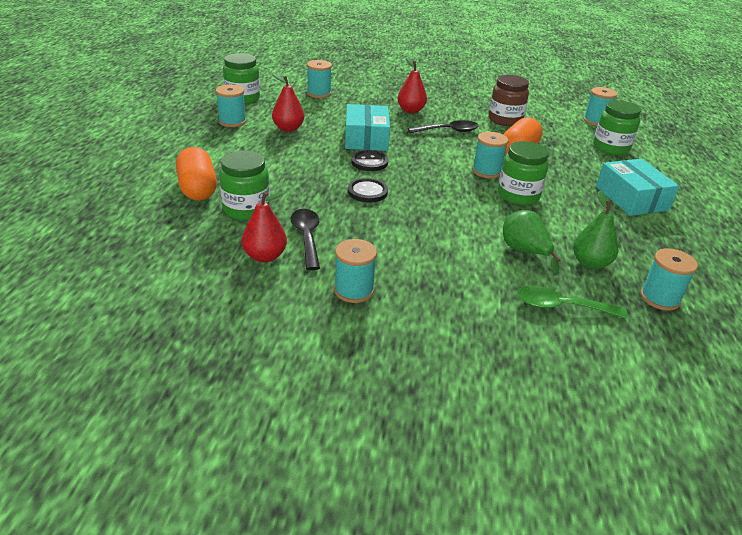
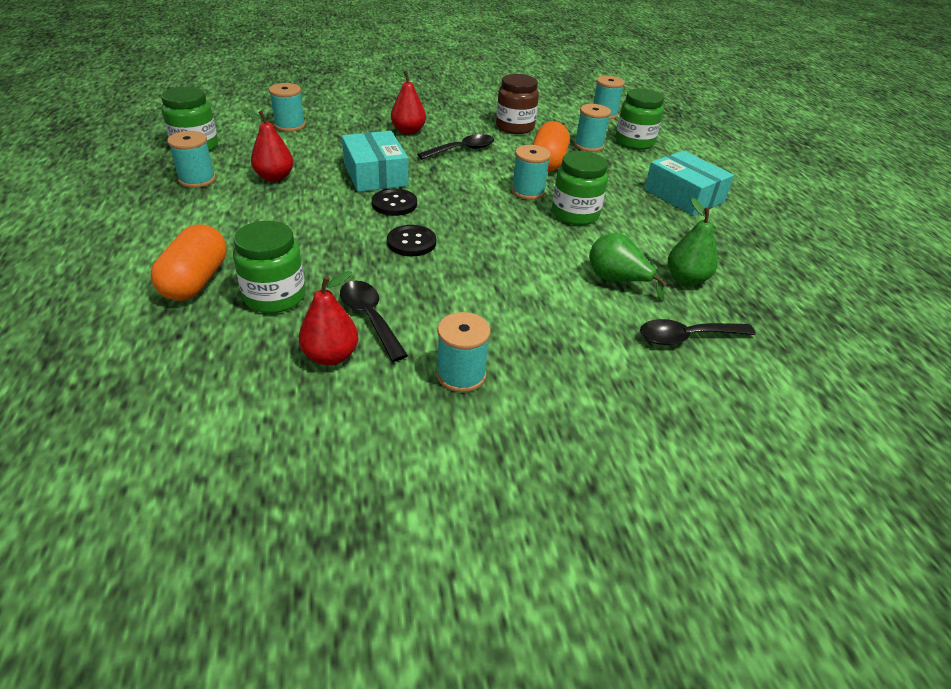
camera: 20 degrees left, 5 degrees up
(197, 189) = (195, 281): orange capsule -> orange capsule turned 45 degrees clockwise
(561, 307) = (686, 337): green spoon -> black spoon
(660, 298) = (769, 303): turquoise spool -> turquoise spool (588, 145)

